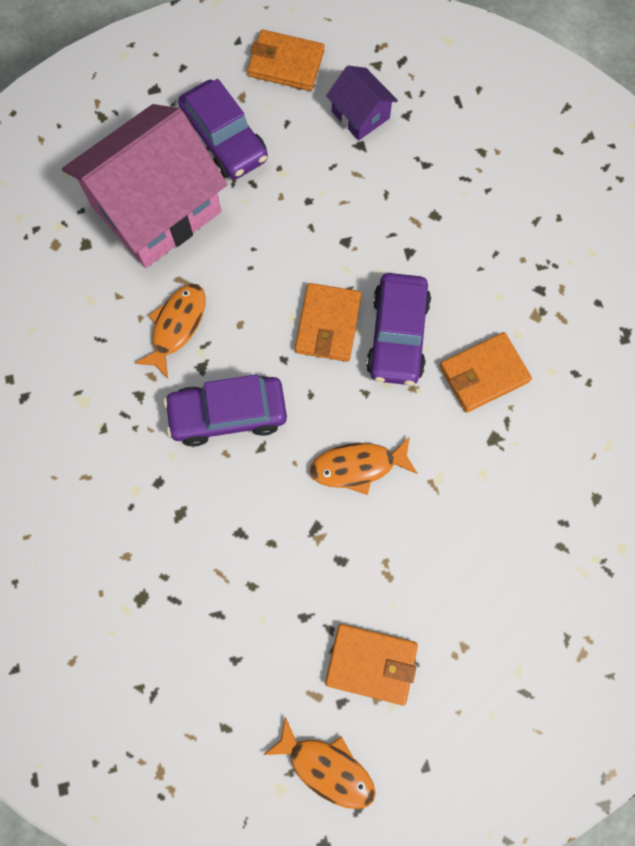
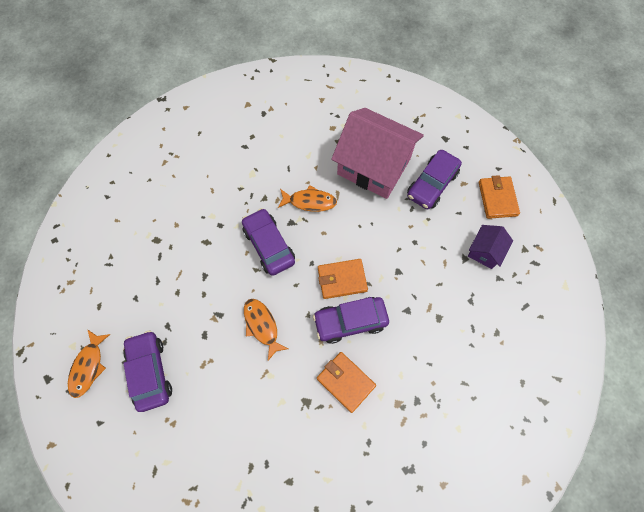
camera: 70 degrees right, 5 degrees down
(371, 663) = (150, 372): orange wallet -> purple car

